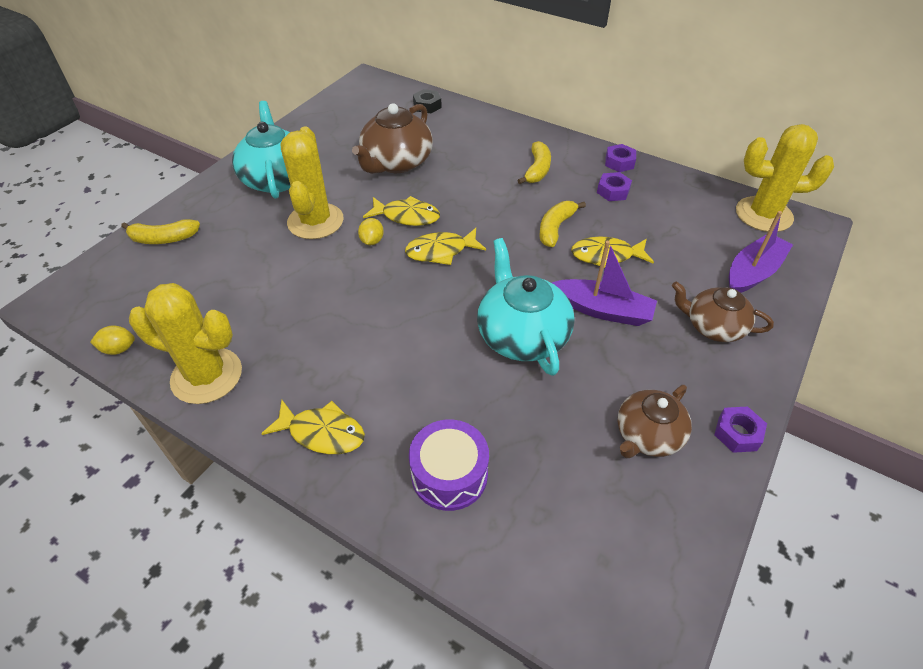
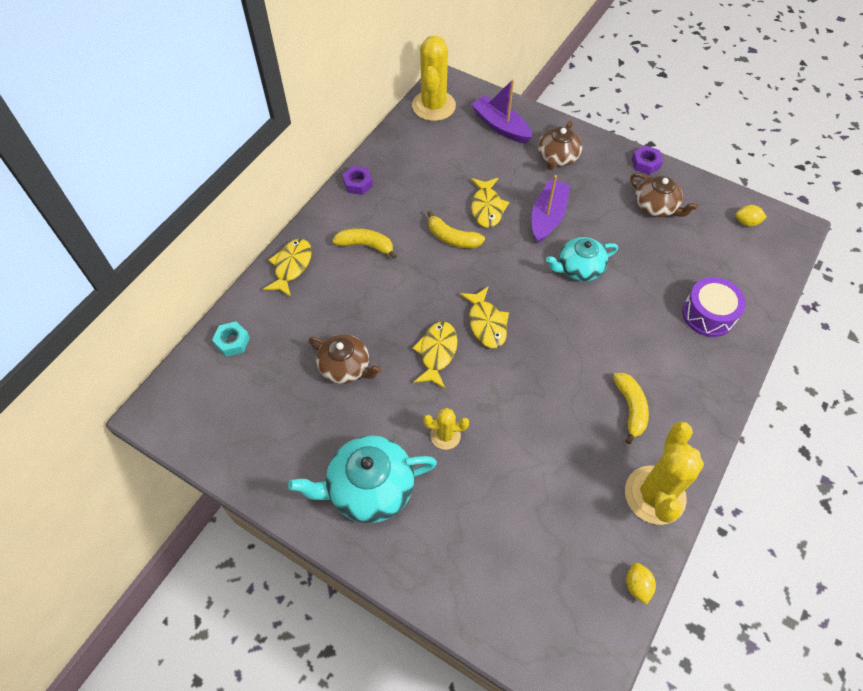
camera: 90 degrees left, 10 degrees up
(164, 239) = (477, 591): yellow banana -> yellow banana (630, 408)
(315, 221) = (445, 435): yellow cactus -> yellow cactus, size x0.52
(322, 433) = (692, 396): yellow fish -> yellow fish (291, 266)
(372, 241) = (474, 380): yellow lemon -> yellow lemon (746, 222)
(396, 162) = (345, 367): brown teapot -> brown teapot, size x0.66
(427, 105) = (232, 342): black nut -> turquoise nut
(522, 335) = (579, 268): turquoise teapot -> turquoise teapot, size x0.66
(613, 191) = (401, 193): purple nut -> none

